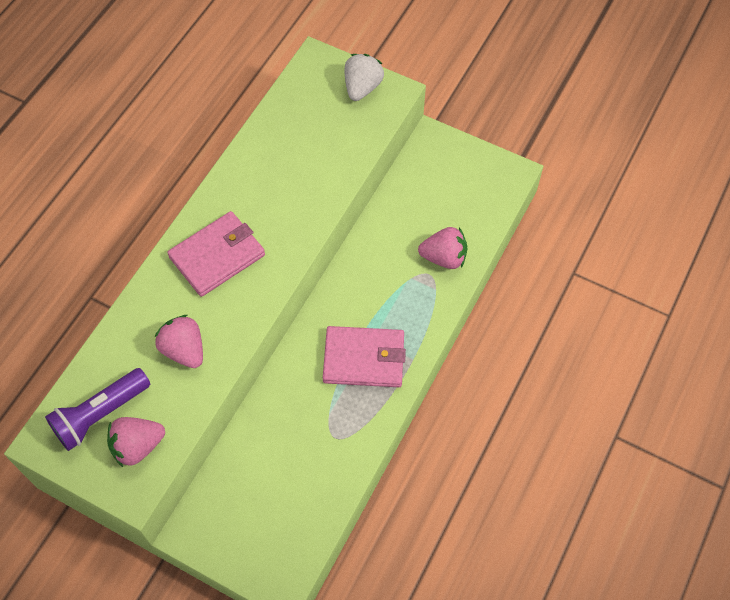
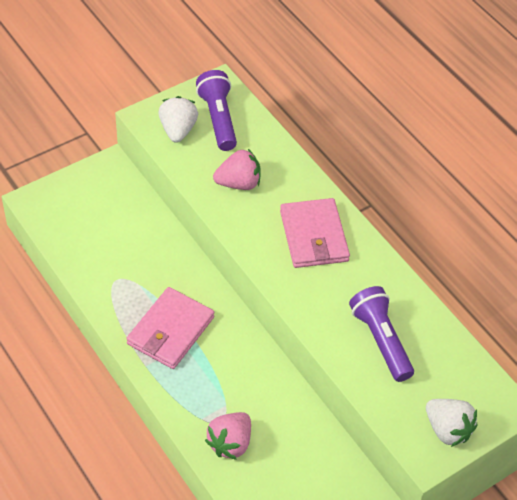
camera: 115 degrees right, 10 degrees down
(137, 446) = (178, 130): pink strawberry -> white strawberry
(305, 161) = (380, 340): none -> purple flashlight

